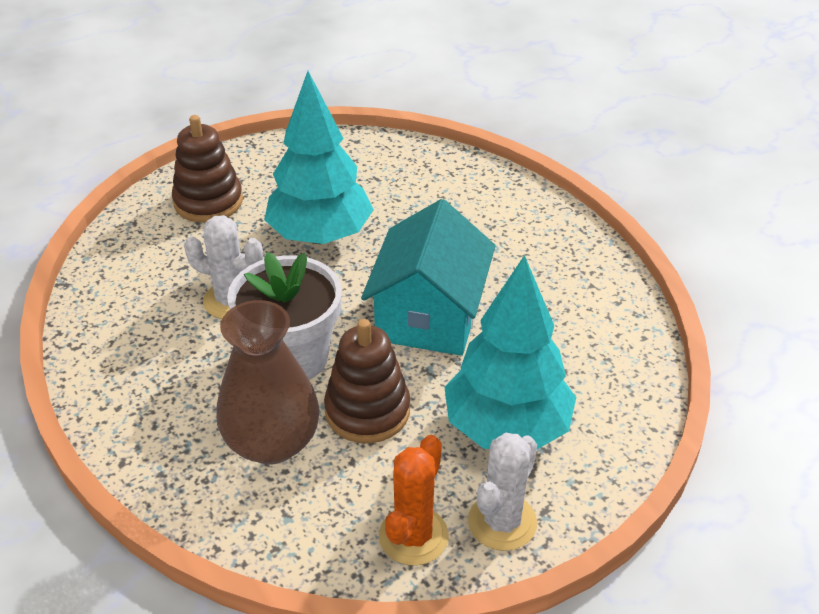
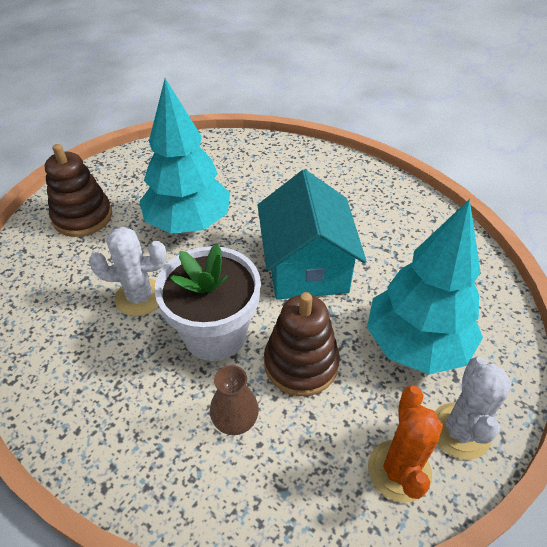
camera: 20 degrees left, 5 degrees up
(272, 442) = (235, 420): brown vase -> brown vase, size x0.52

